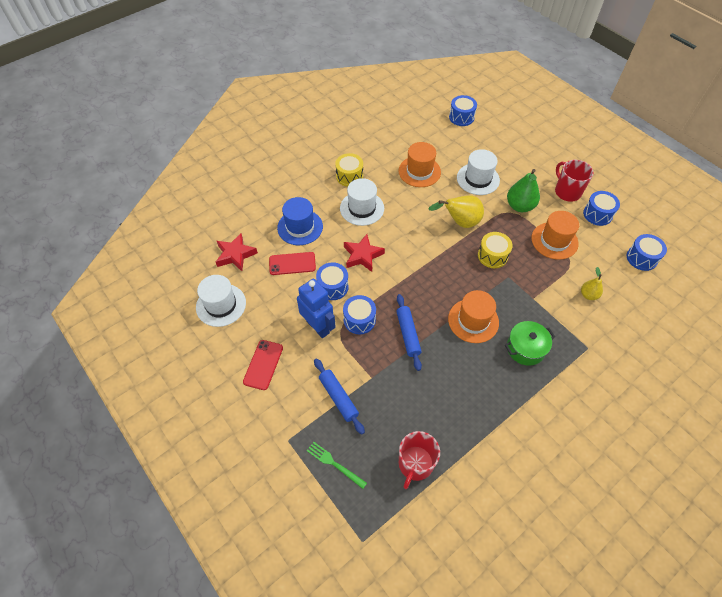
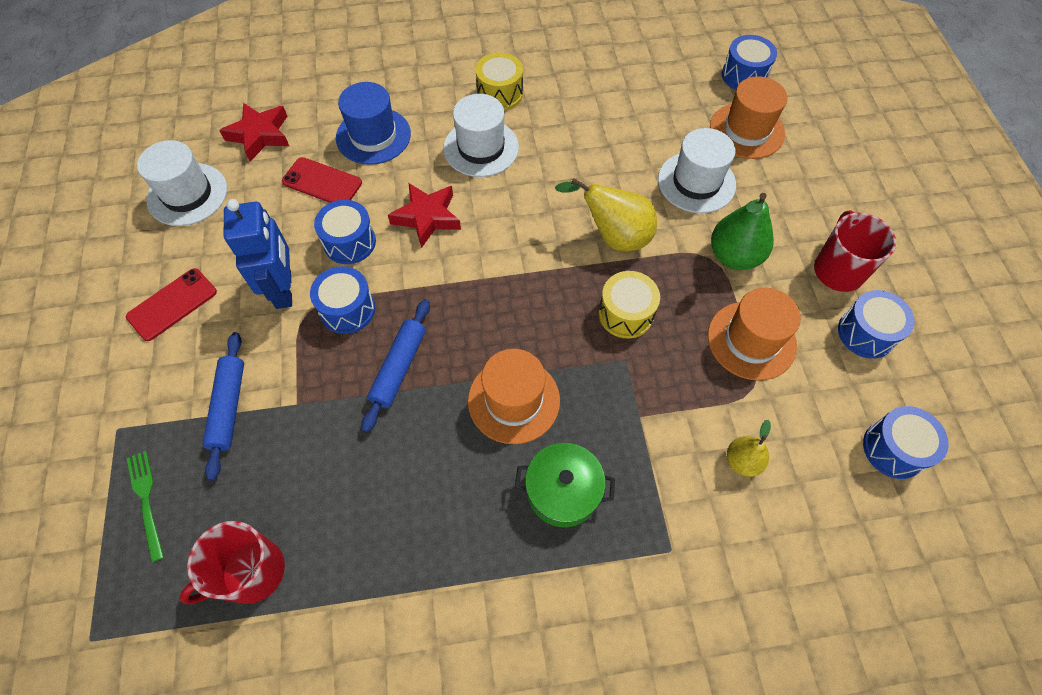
camera: 30 degrees right, 5 degrees up
(419, 171) = (611, 131): orange hat -> orange hat (746, 130)

